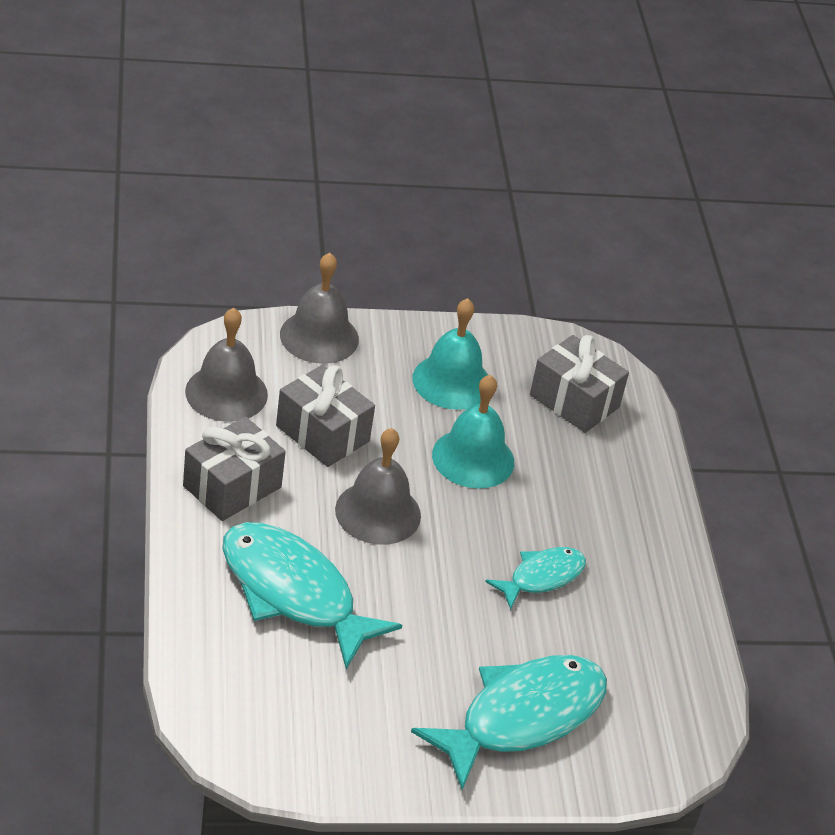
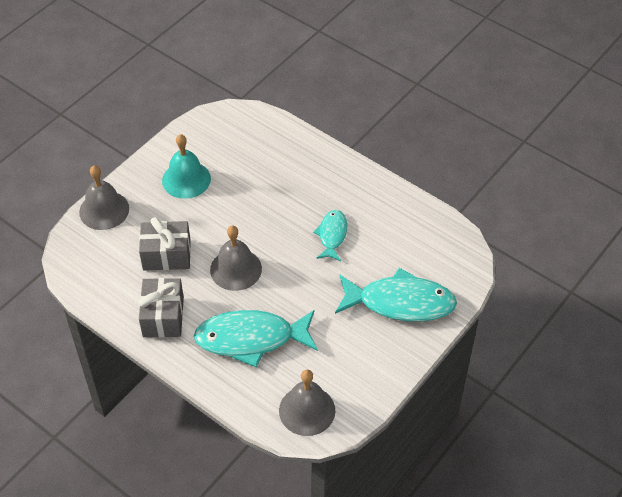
camera: 40 degrees left, 10 degrees up
(226, 393) = (101, 275): grey bell -> grey bell (307, 410)
(473, 458) = (240, 207): turquoise bell -> none
(522, 717) = (400, 302): turquoise fish -> turquoise fish turned 90 degrees clockwise
(574, 401) = (245, 142): grey gift -> none

